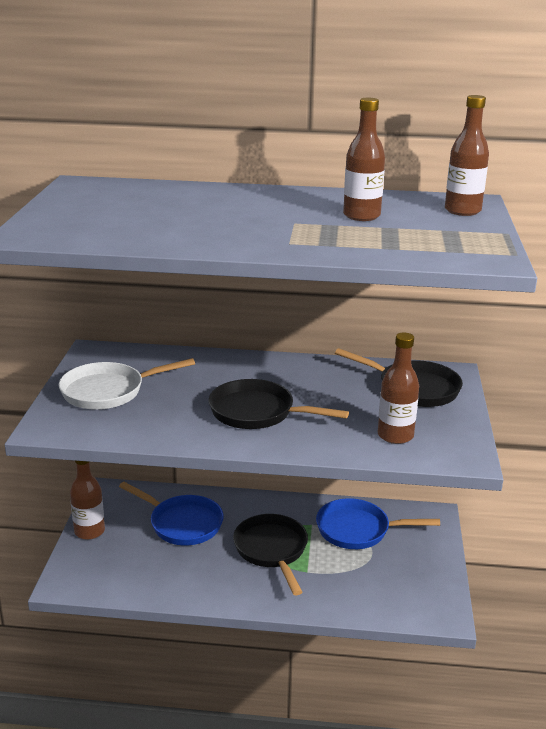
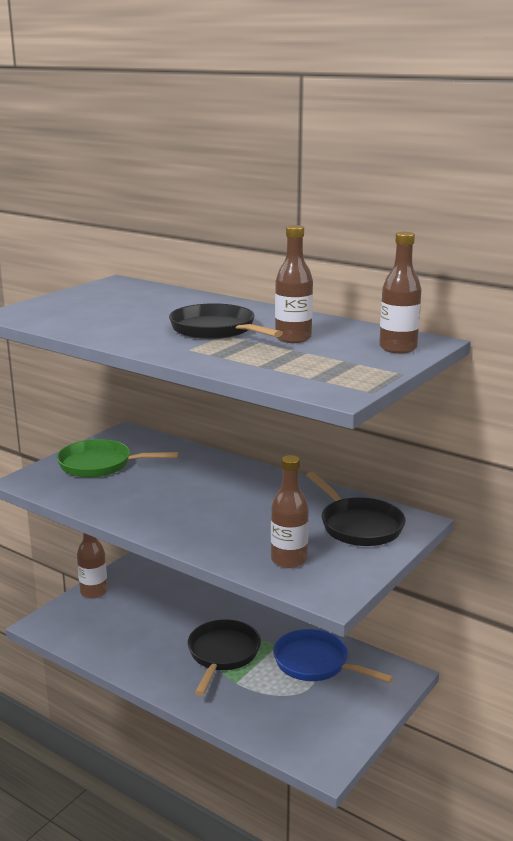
camera: 30 degrees right, 5 degrees down
(108, 391) = (100, 465): white pan -> green pan
(182, 524) = (169, 609): blue pan -> none
(257, 412) = (194, 510): black pan -> black pan (216, 330)

